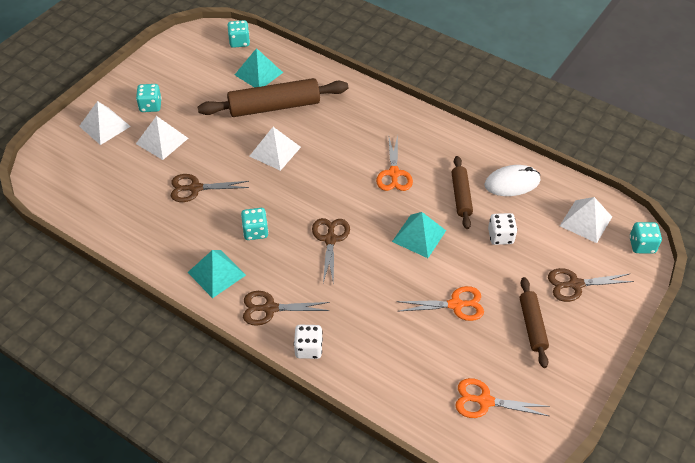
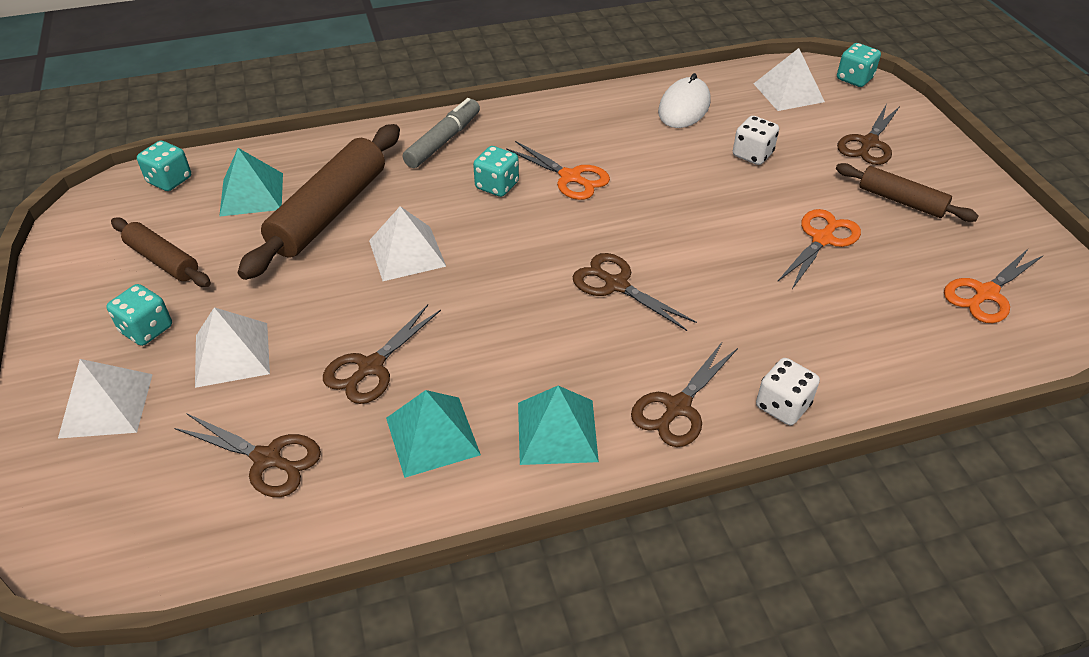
camera: 50 degrees left, 5 degrees down
(121, 192) = (268, 459): none -> brown scissors
(255, 231) = (524, 348): turquoise dice -> turquoise dice (497, 186)
(369, 108) = (443, 141): none -> grey marker
(419, 236) = (689, 210): turquoise pyramid -> turquoise pyramid (432, 436)
(461, 196) = (663, 149): brown rolling pin -> brown rolling pin (163, 260)

